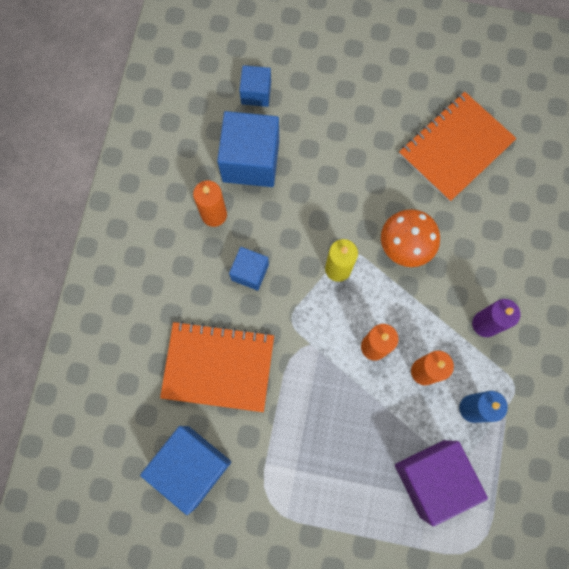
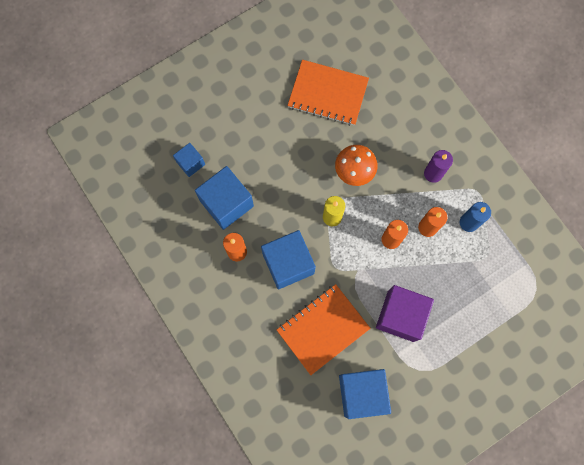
camera: 45 degrees left, 0 degrees up
(250, 272) = (288, 263): blue cube -> blue cube, size x1.84
(432, 478) = (484, 277): purple cube -> purple cube (400, 316)
(455, 148) = (328, 94): orange notebook -> orange notebook turned 75 degrees counterclockwise

